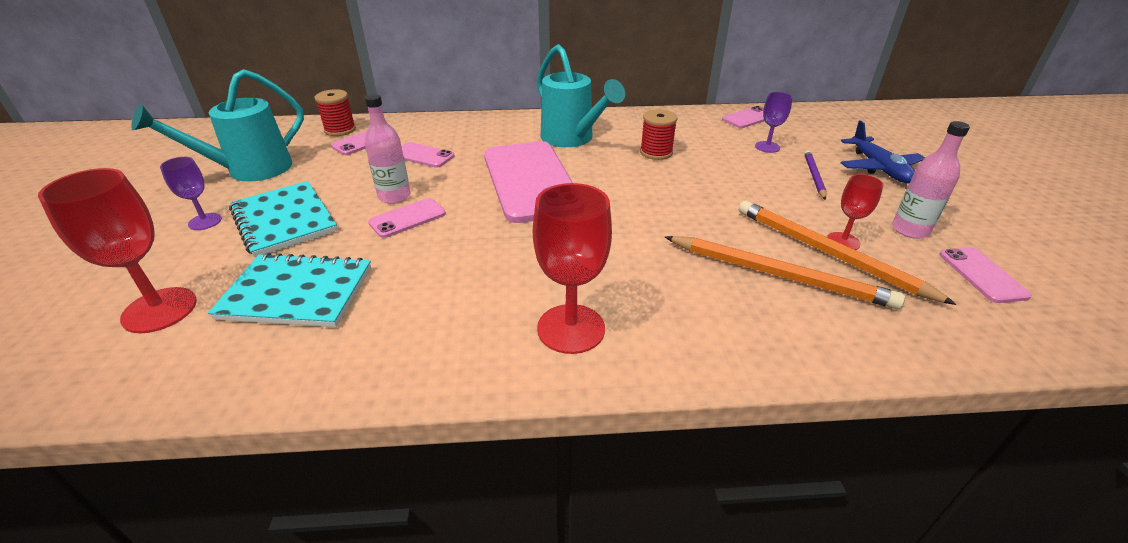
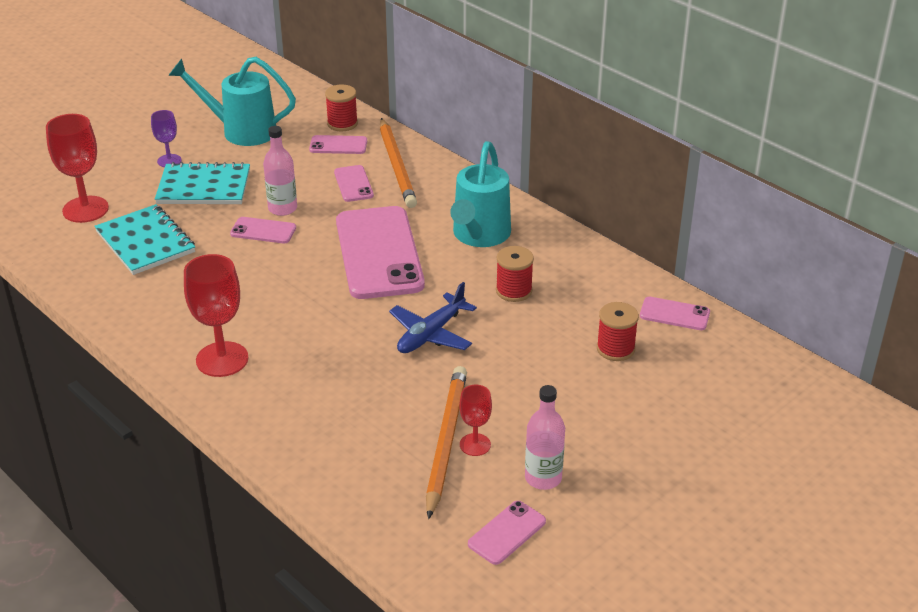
camera: 50 degrees right, 0 degrees up
(284, 220) = (204, 187): turquoise notebook -> turquoise notebook turned 75 degrees clockwise
(530, 181) = (379, 253): pink phone -> pink phone turned 45 degrees counterclockwise
(767, 147) = (615, 349): purple goblet -> red spool
(778, 274) = (384, 425): orange pencil -> orange pencil (397, 166)
(813, 176) = (584, 396): purple pencil -> none
(879, 168) = (659, 432): blue plane -> blue plane (431, 334)

